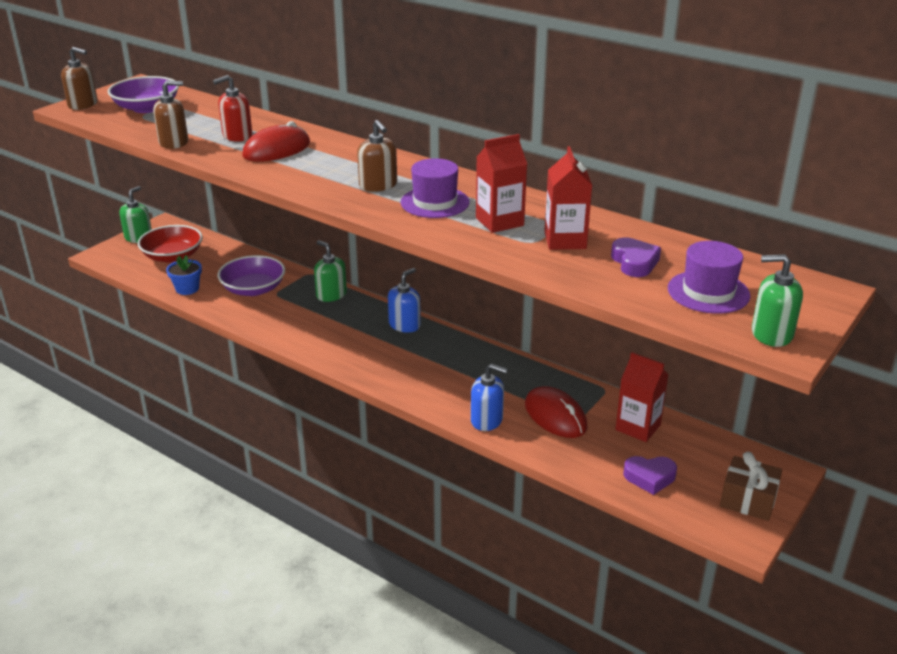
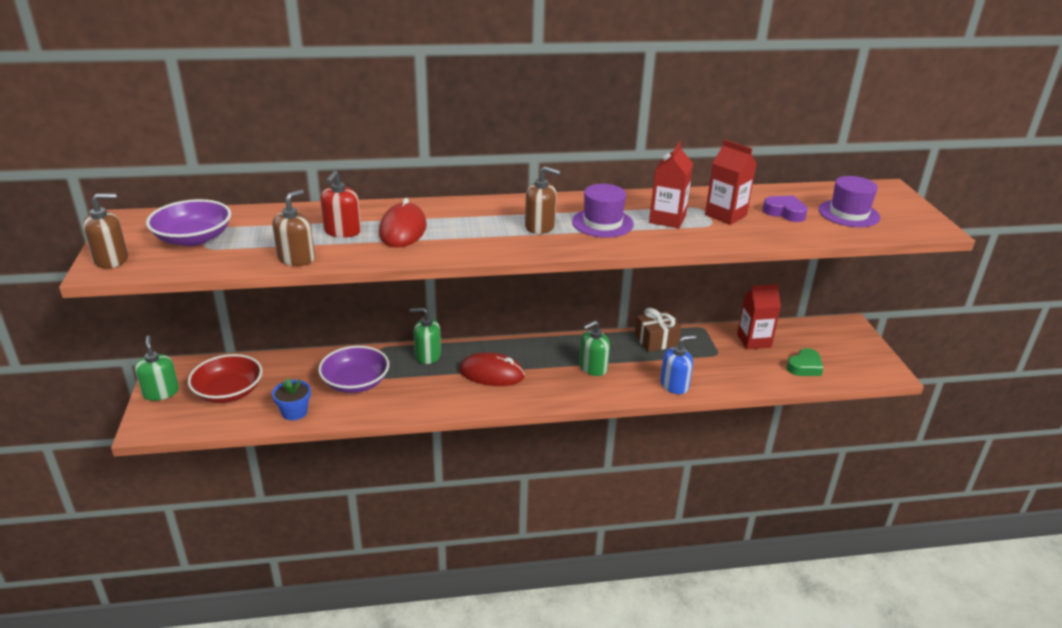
camera: 45 degrees left, 0 degrees up
(404, 325) = (519, 350): blue soap dispenser -> none
(555, 416) = (705, 359): red mouse -> red mouse (491, 373)
(649, 477) = (804, 367): purple heart -> green heart
(748, 500) = (860, 351): brown gift -> brown gift (656, 340)
(771, 334) = (916, 223): green soap dispenser -> green soap dispenser (593, 367)

